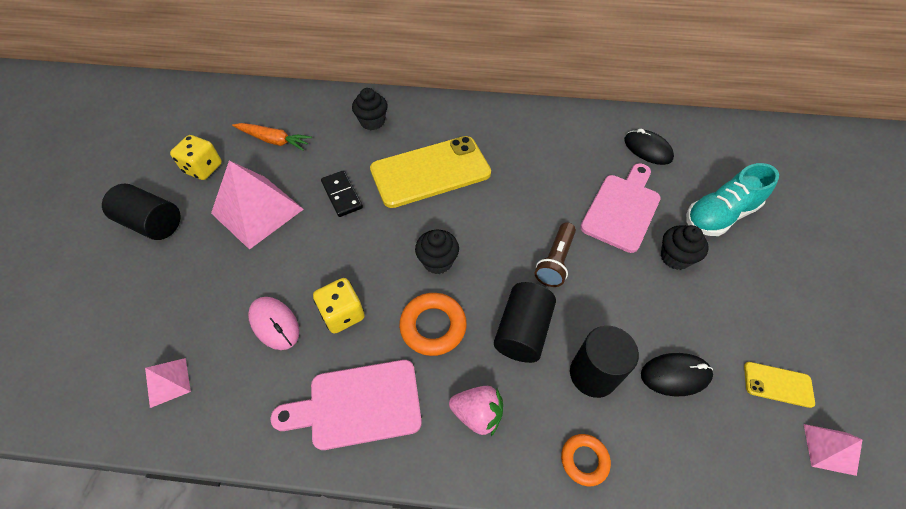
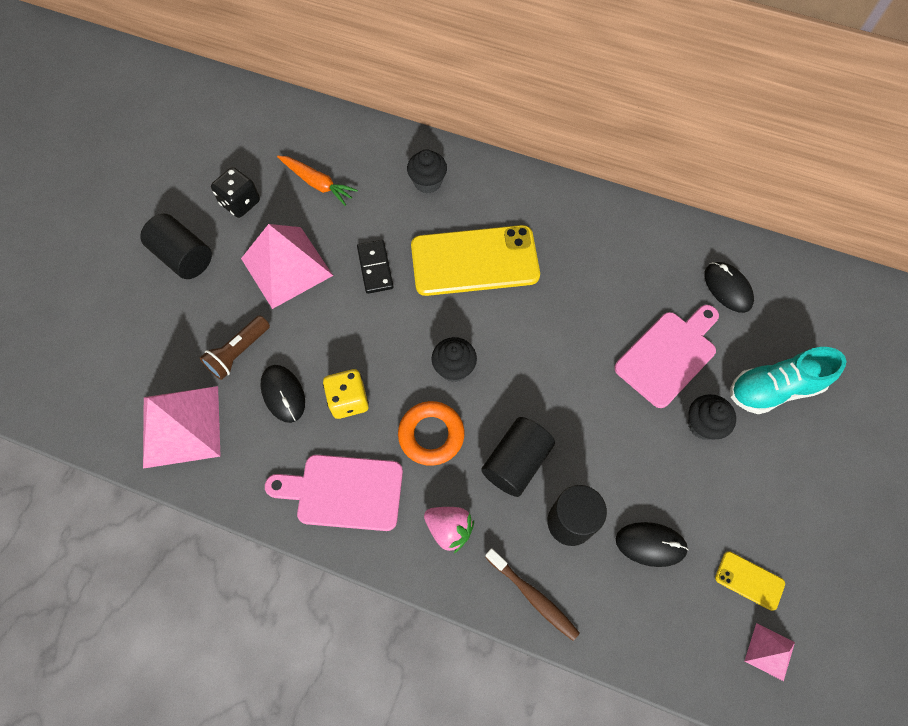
camera: 15 degrees right, 10 degrees up
(168, 382) = (181, 426): pink pyramid -> pink pyramid, size x2.11
(203, 168) = (240, 203): yellow dice -> black dice
(274, 324) = (283, 394): pink mouse -> black mouse
(555, 261) = (574, 397): brown flashlight -> brown flashlight (238, 353)
(584, 460) = (533, 596): orange ring -> brown toothbrush

